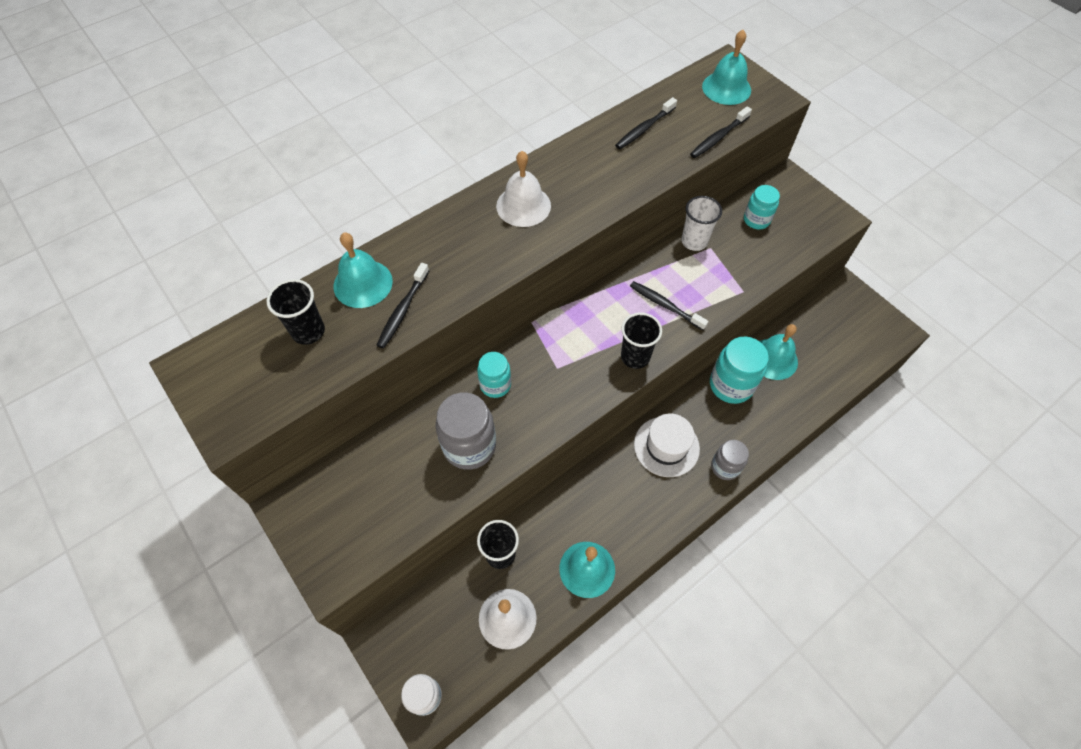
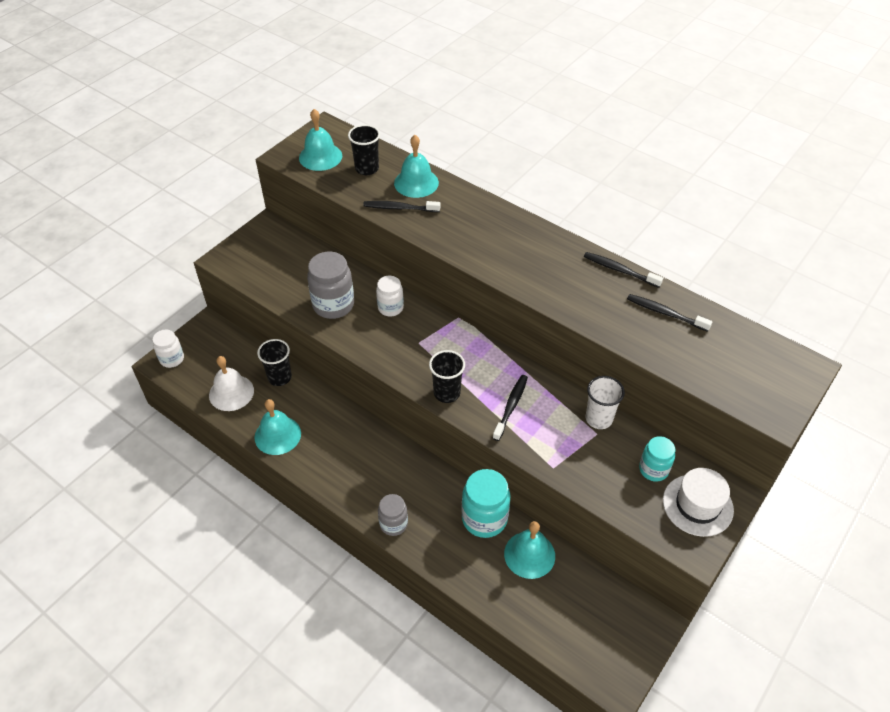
camera: 75 degrees right, 10 degrees down
(495, 385) = (390, 308): turquoise jar -> white jar
(523, 205) = (529, 250): white bell -> none
(666, 446) = (402, 473): white hat -> white hat (697, 505)
(718, 137) = (685, 371): black toothbrush -> black toothbrush (619, 270)
(726, 88) = (765, 370): turquoise bell -> turquoise bell (320, 156)

